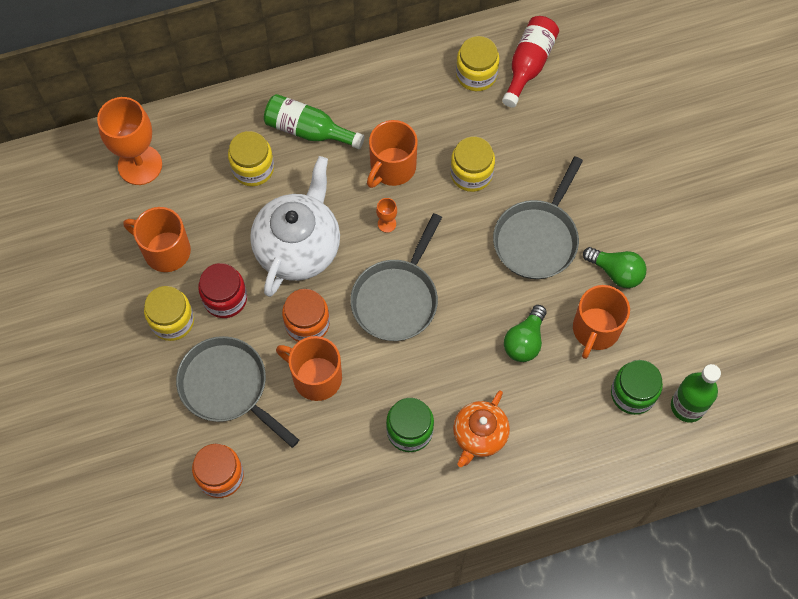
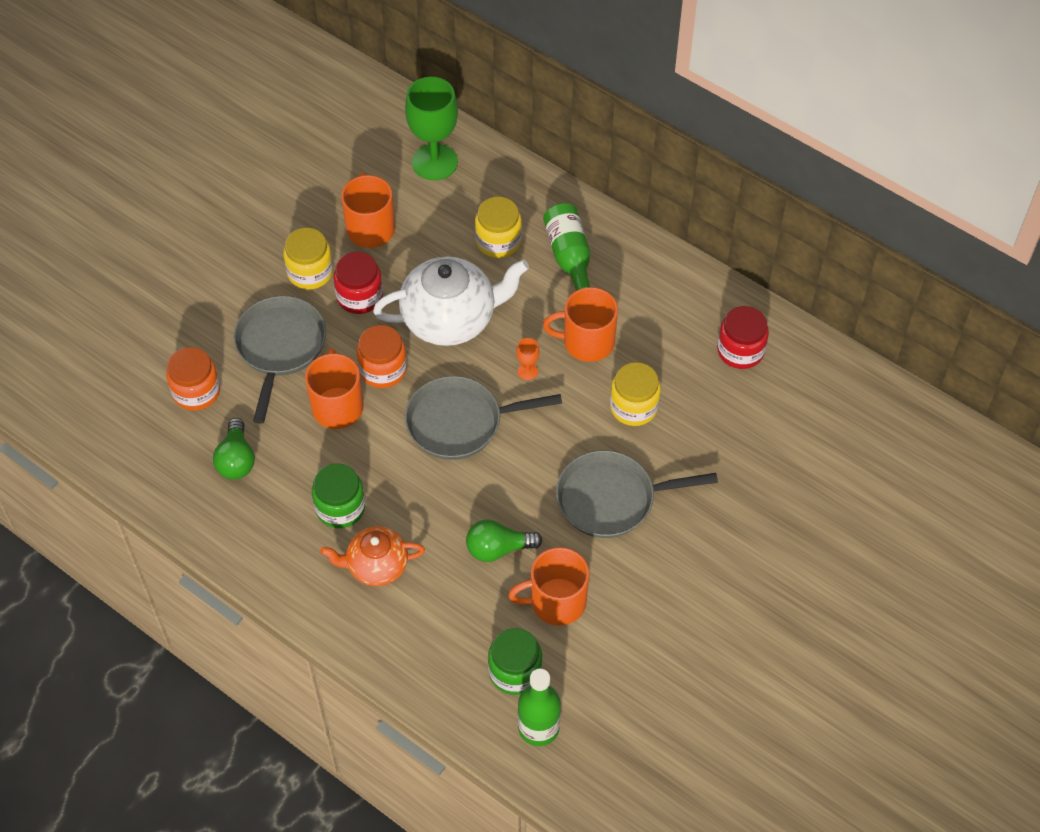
camera: 55 degrees right, 10 degrees down
(140, 165) = (434, 162): orange goblet -> green goblet
(476, 74) = (740, 350): yellow jar -> red jar
(528, 65) = (789, 386): red bottle -> none
(616, 272) = (631, 585): green light bulb -> green light bulb (236, 459)

